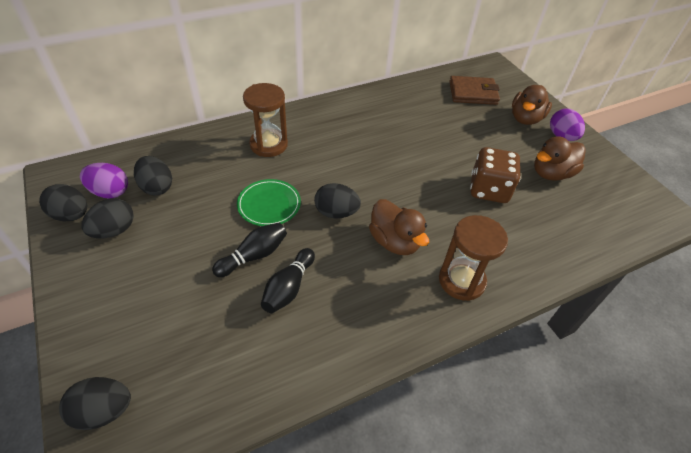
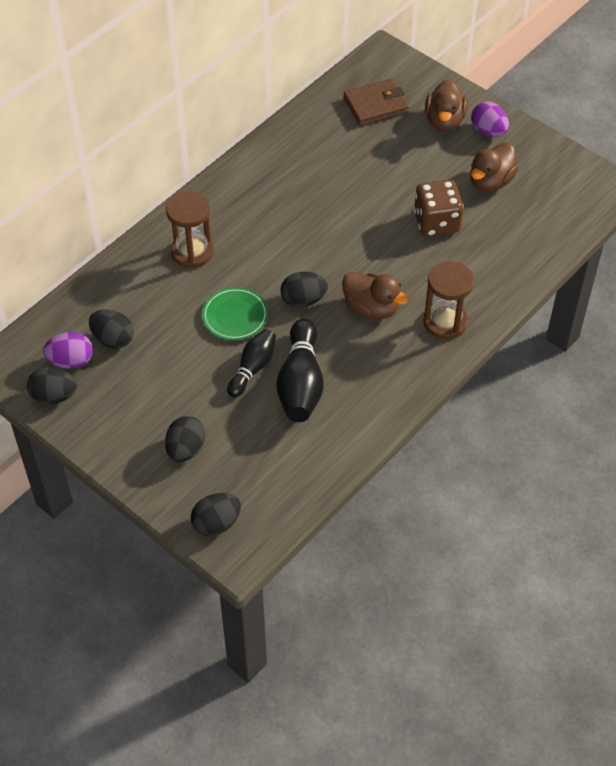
camera: 20 degrees left, 5 degrees up
(114, 230) = (107, 394): black egg -> black egg (185, 449)
(288, 288) = (300, 384): black bowling pin -> black bowling pin, size x1.60

